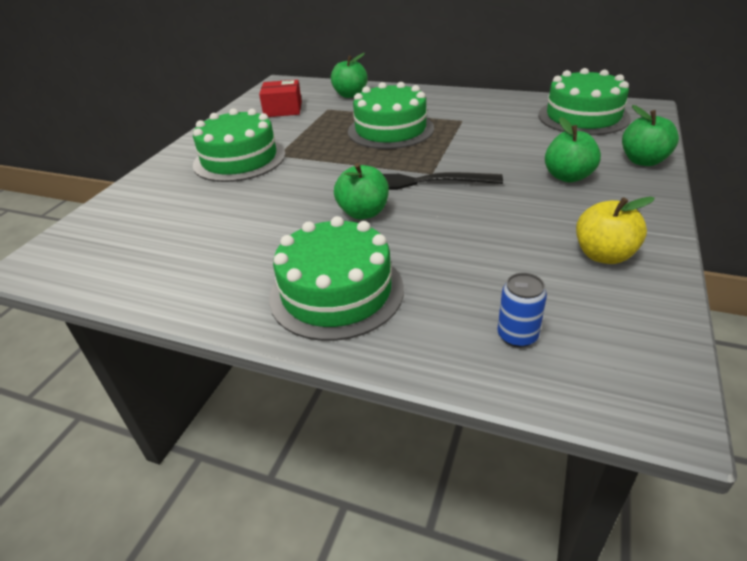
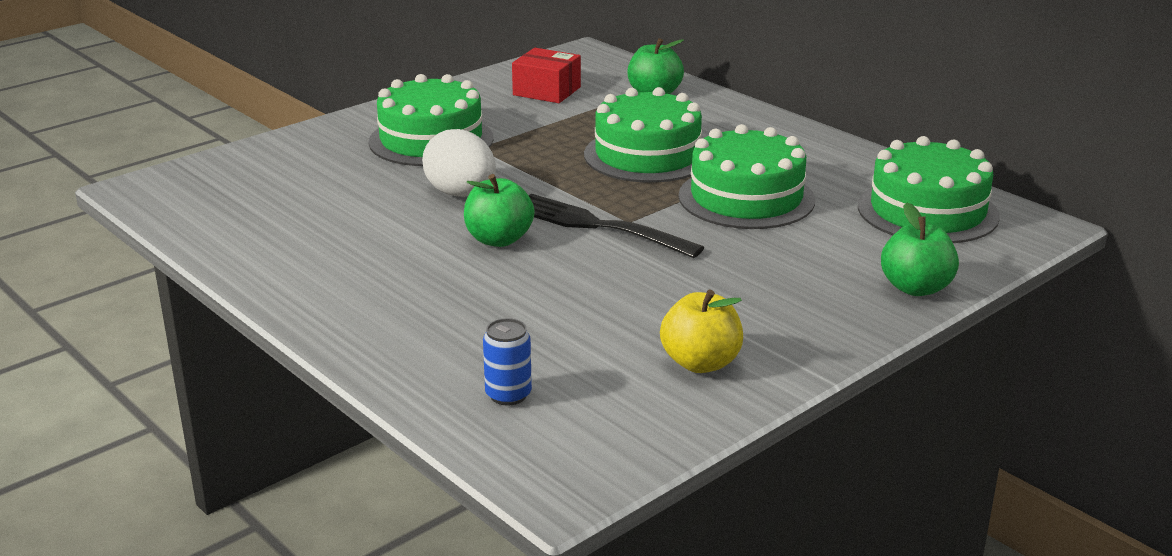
camera: 25 degrees right, 10 degrees down
(301, 189) = (461, 194): none -> white egg
(336, 292) = (385, 303): green cake -> green cake (746, 198)
(568, 176) = (787, 275): green apple -> none

